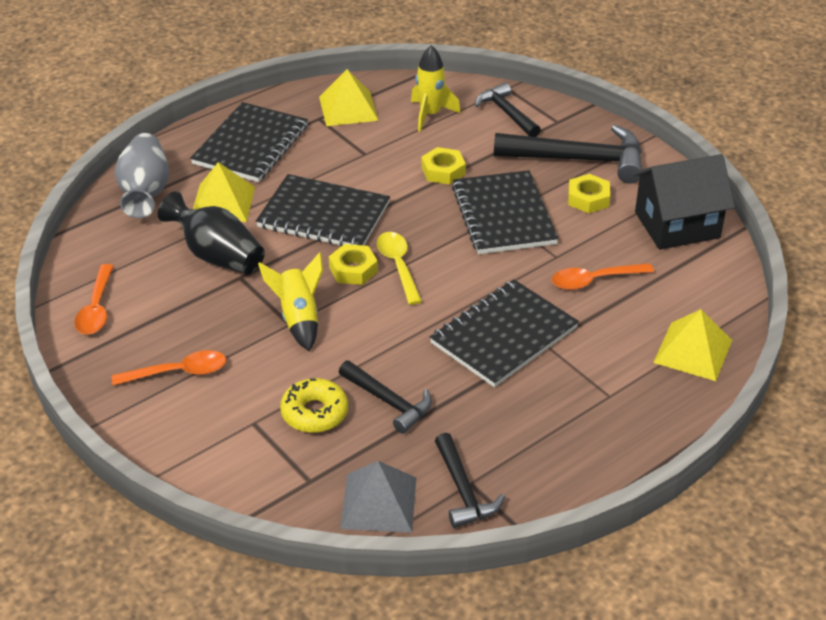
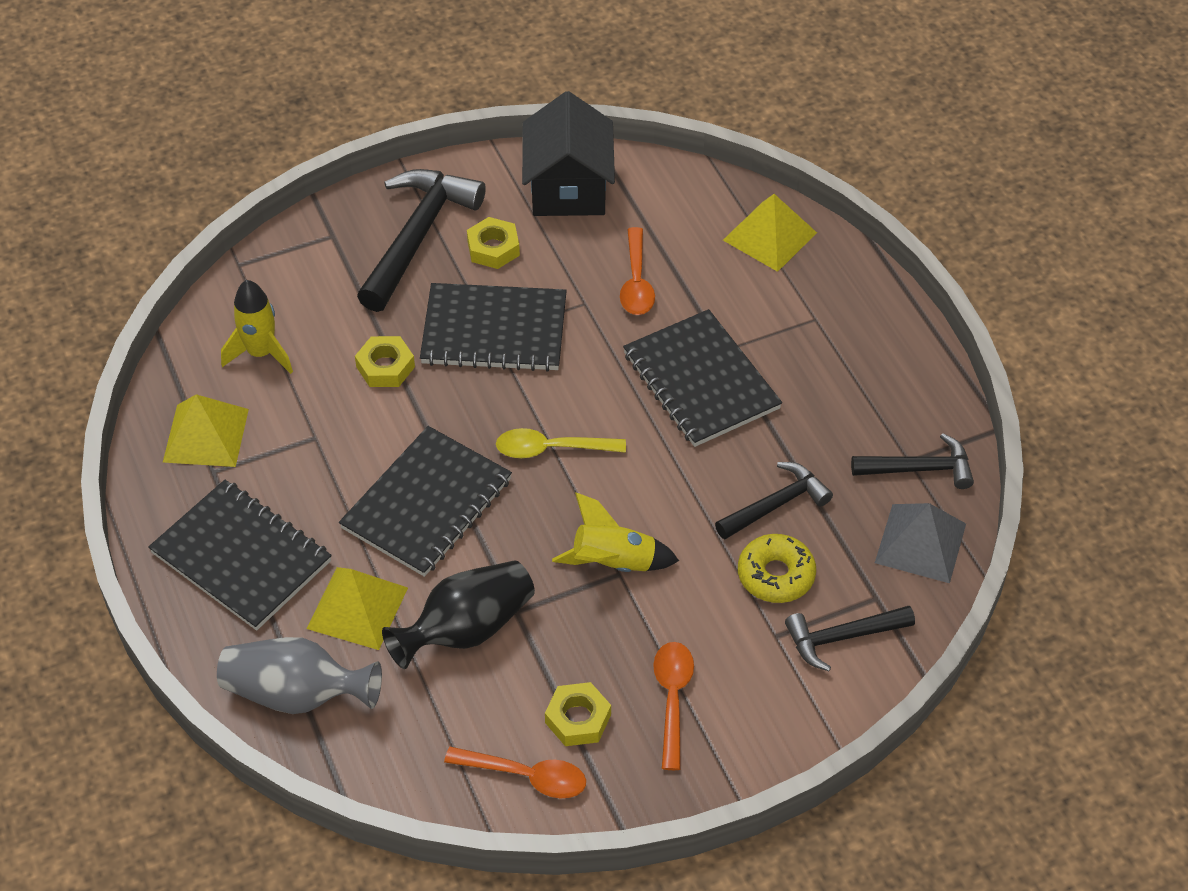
camera: 75 degrees left, 10 degrees up
(353, 269) = (542, 493): yellow nut -> yellow nut (578, 719)
(506, 113) = (293, 278): black hammer -> black hammer (842, 638)

